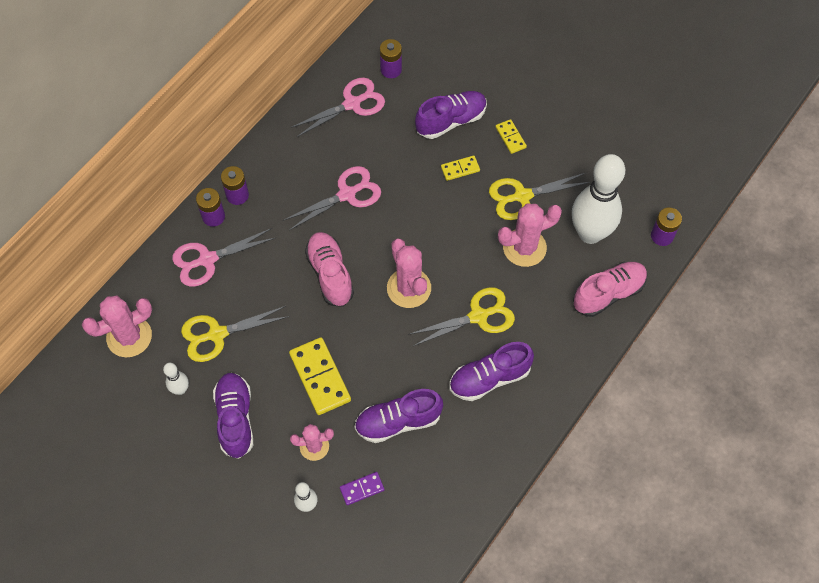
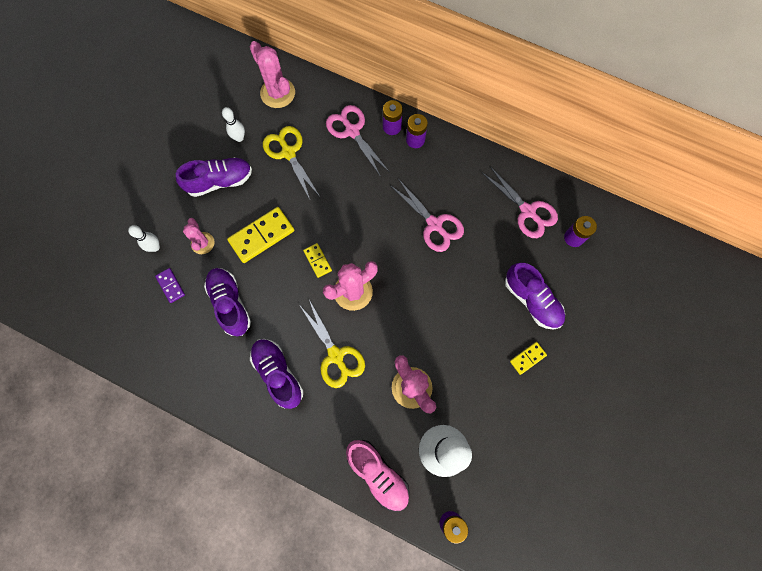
camera: 80 degrees right, 10 degrees up
(330, 274) = (355, 226): pink shoe -> none
(460, 169) = (482, 316): yellow domino -> yellow domino (317, 261)
(522, 196) = (465, 378): yellow scissors -> none

